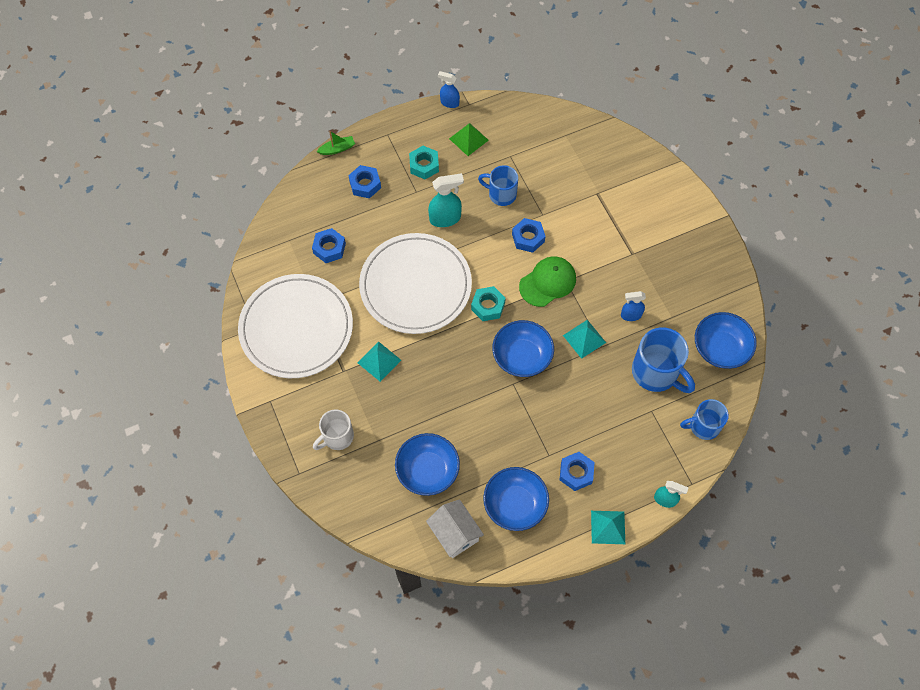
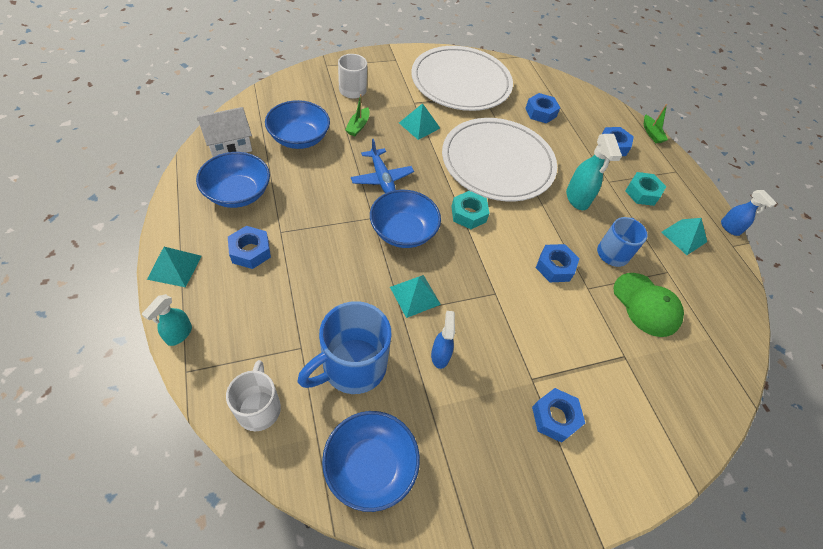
camera: 90 degrees right, 10 degrees down
(395, 419) = (358, 126): none -> green boat
(449, 103) = (730, 228): blue spray bottle -> blue spray bottle turned 120 degrees clockwise
(463, 384) = (382, 178): none -> blue plane
(468, 139) = (684, 236): green pyramid -> turquoise pyramid
(547, 282) = (494, 274): green cap -> green cap (646, 304)
(656, 240) = (555, 417): none -> blue nut
(703, 426) = (259, 408): blue mug -> white mug

